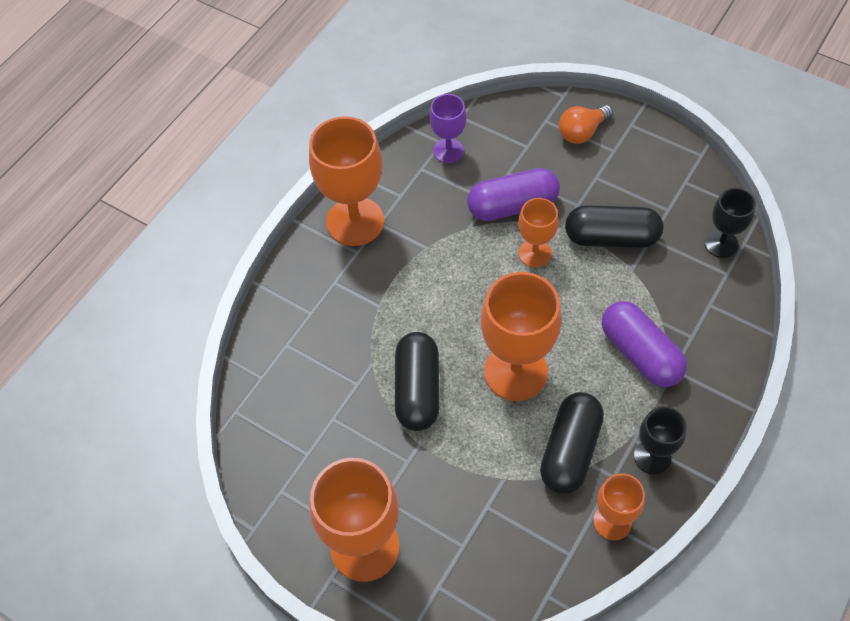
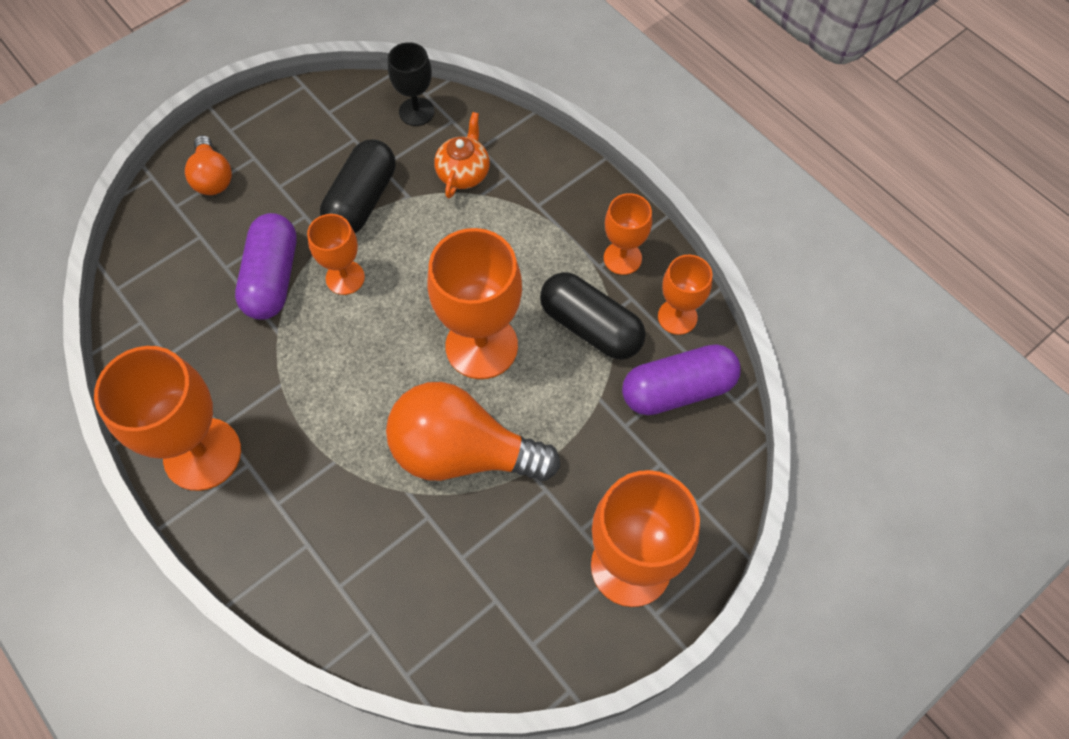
camera: 75 degrees left, 5 degrees up
(417, 390) = (463, 452): black capsule -> orange light bulb
(448, 151) = (158, 318): purple goblet -> none
(640, 353) = (508, 226): purple capsule -> purple capsule (678, 390)
(652, 457) = (622, 258): black goblet -> orange goblet
(677, 301) = (463, 173): none -> orange teapot

